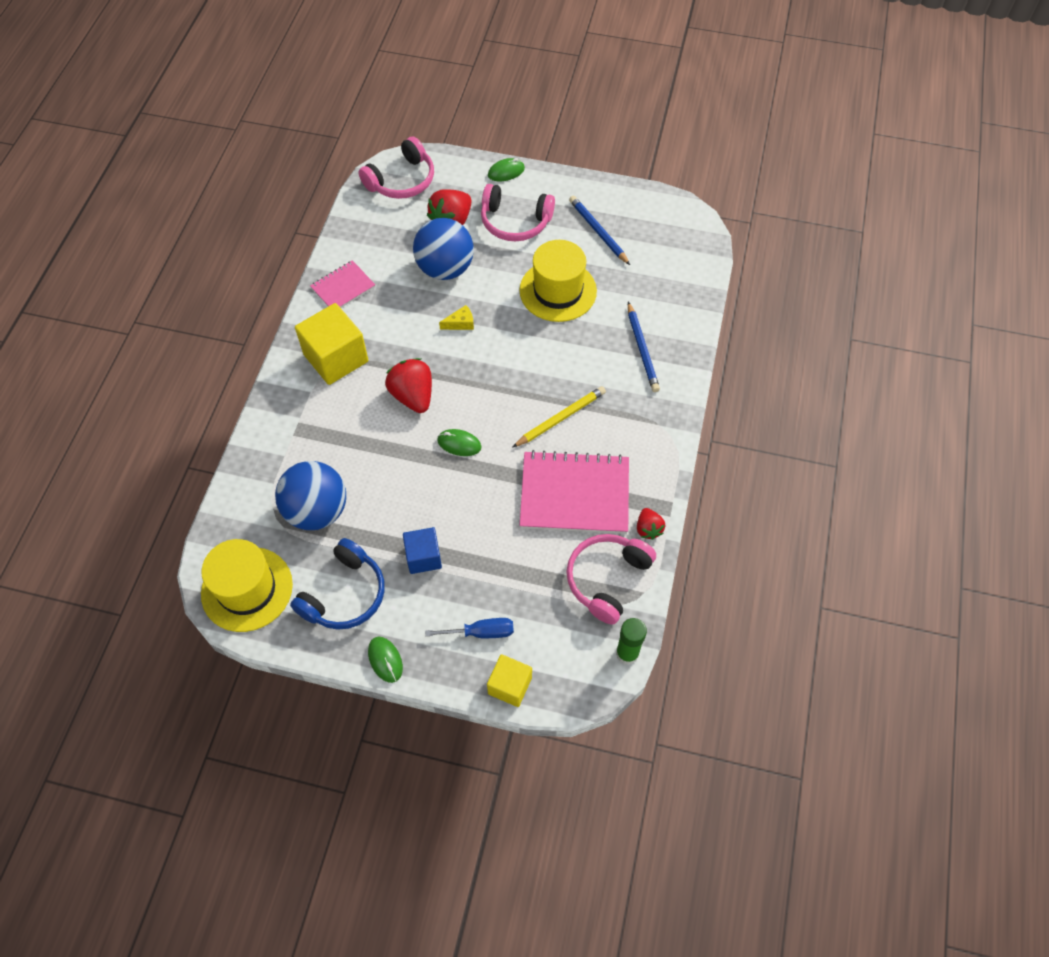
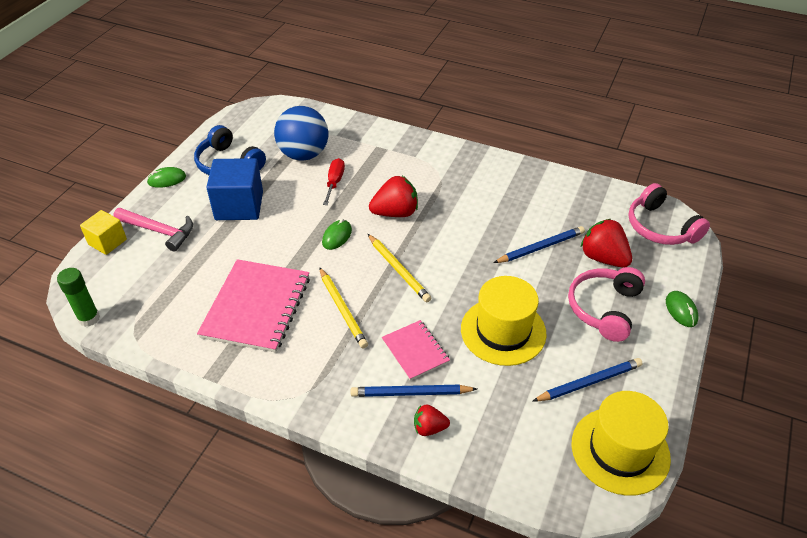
camera: 100 degrees right, 15 degrees down
(247, 589) = (255, 121): yellow hat -> yellow hat (620, 450)
(336, 358) = (446, 172): yellow cube -> none
(343, 287) = (523, 180): pink notebook -> pink notebook (415, 351)
(368, 465) = (334, 182): none -> red screwdriver
(423, 557) = (239, 206): blue cube -> blue cube, size x1.67
(445, 268) = (540, 247): blue ball -> blue pencil
(460, 323) = (471, 251): yellow cheese -> none
(481, 632) = (159, 231): blue screwdriver -> pink hammer
(498, 380) = (398, 270): none -> yellow pencil
(607, 579) = (162, 316): pink headphones -> none
(648, 529) = (197, 356): red strawberry -> red strawberry (429, 428)

